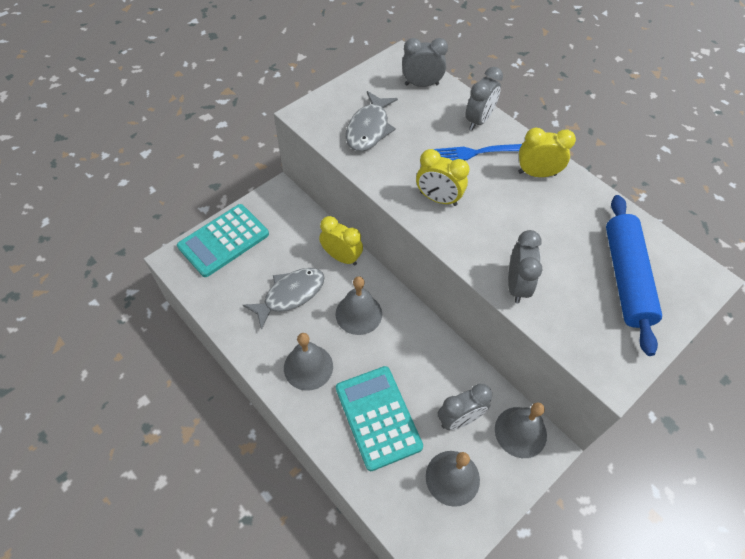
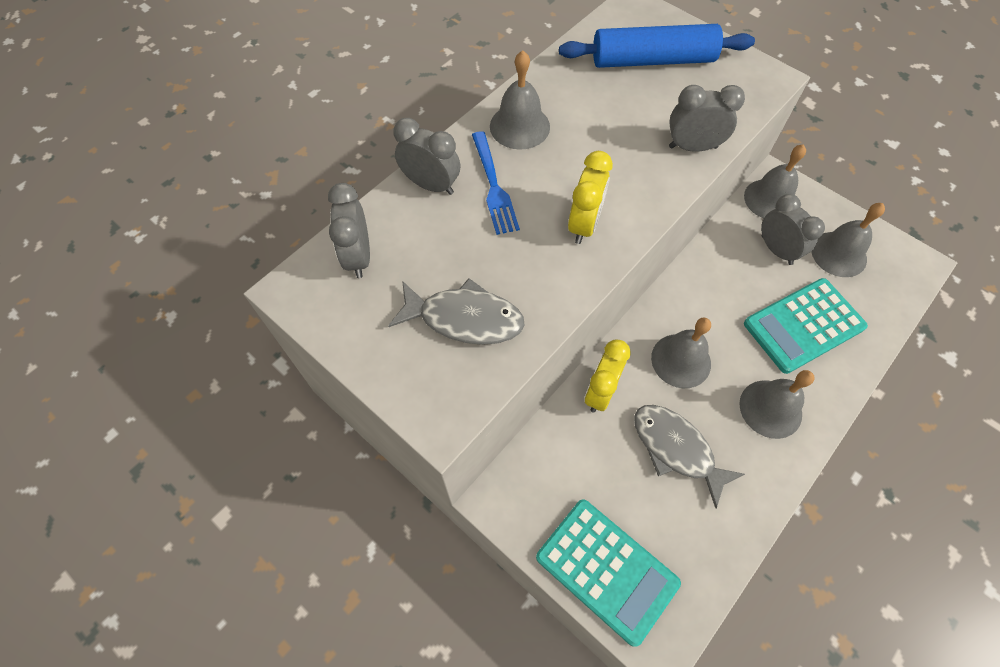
camera: 95 degrees left, 5 degrees up
(537, 173) = (519, 126): yellow clock -> grey bell

